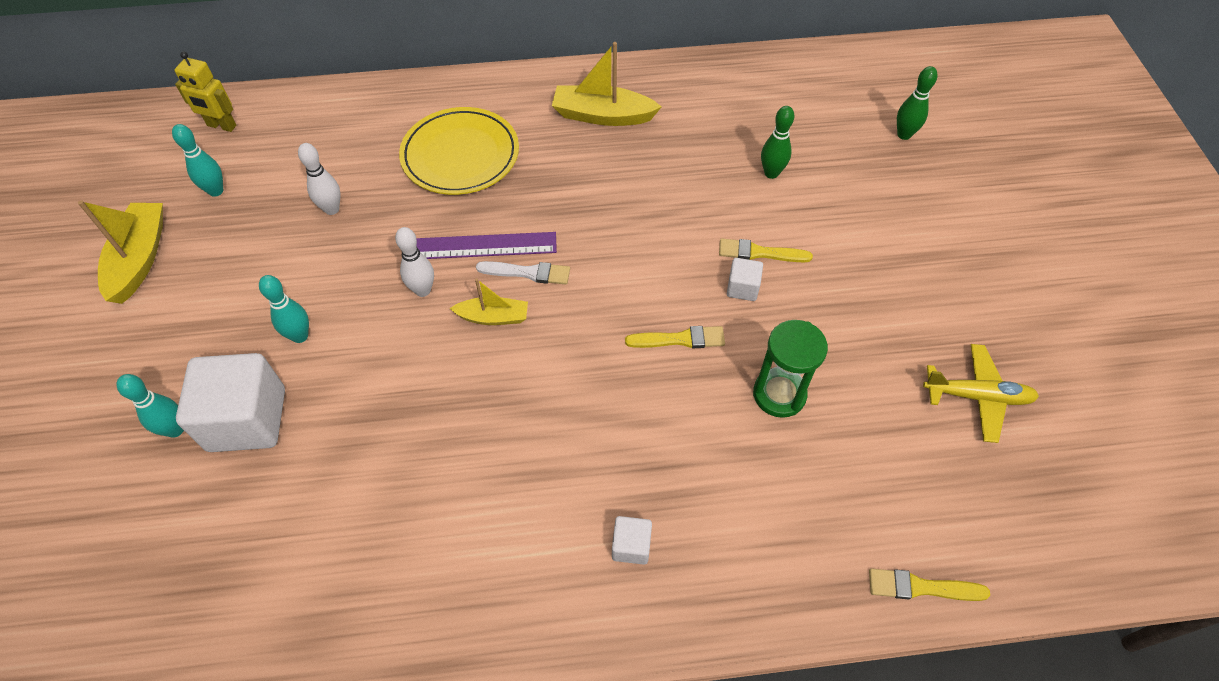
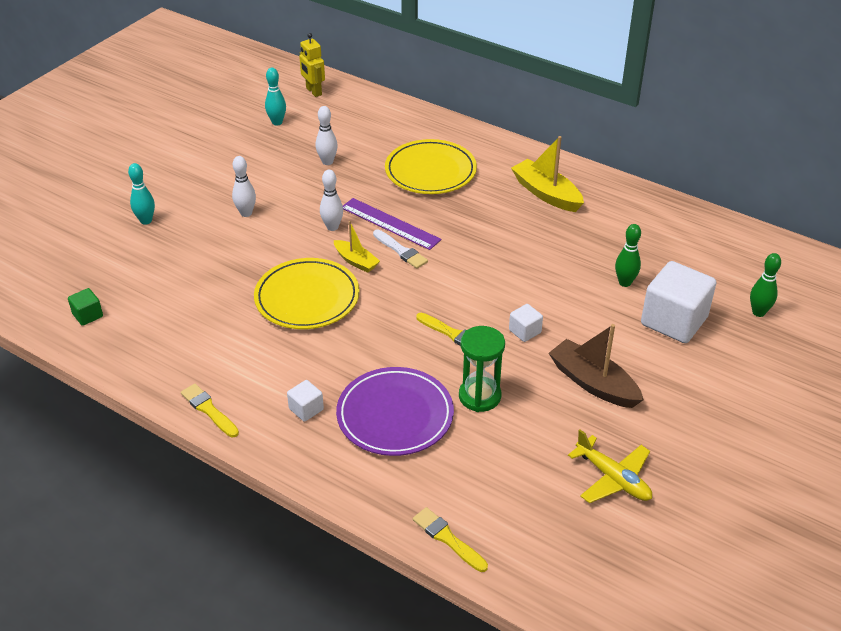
camera: 40 degrees right, 15 degrees down
(139, 259) = (207, 136): yellow boat -> none
(232, 623) = (88, 315): none -> green cube
(247, 419) = (182, 236): white cube -> white cube (674, 321)
(300, 336) = (246, 213): turquoise bowling pin -> white bowling pin
(486, 401) = (307, 298): none -> yellow plate
(726, 480) = (395, 415): none -> purple plate
(759, 253) = (560, 320): yellow brush -> yellow brush (208, 410)
(857, 304) = (593, 383): none -> brown boat

